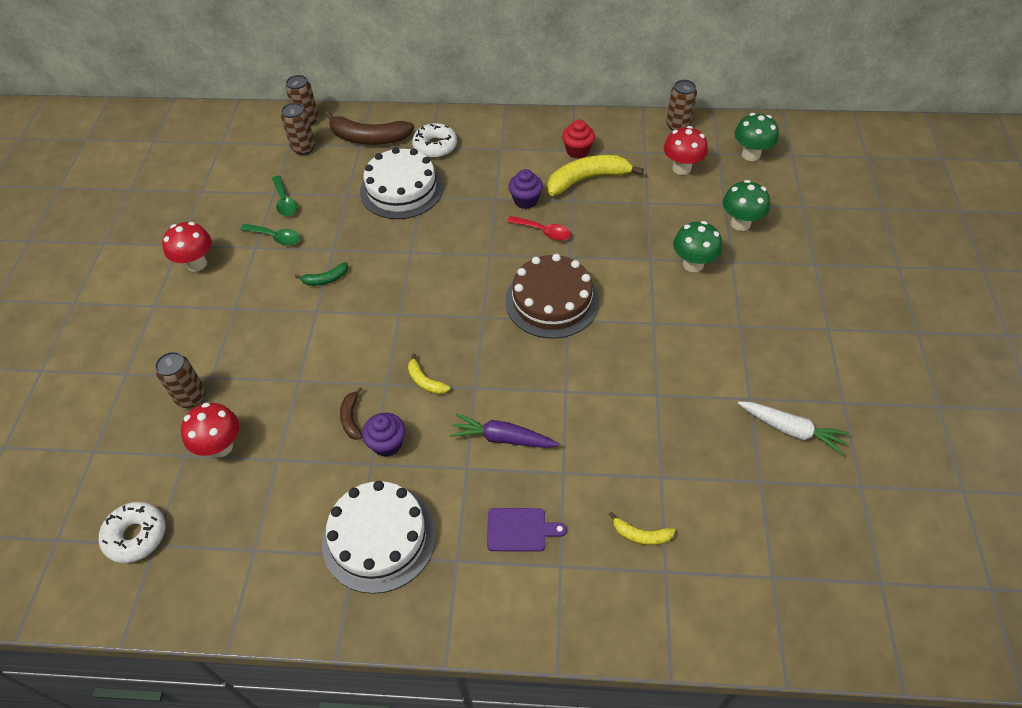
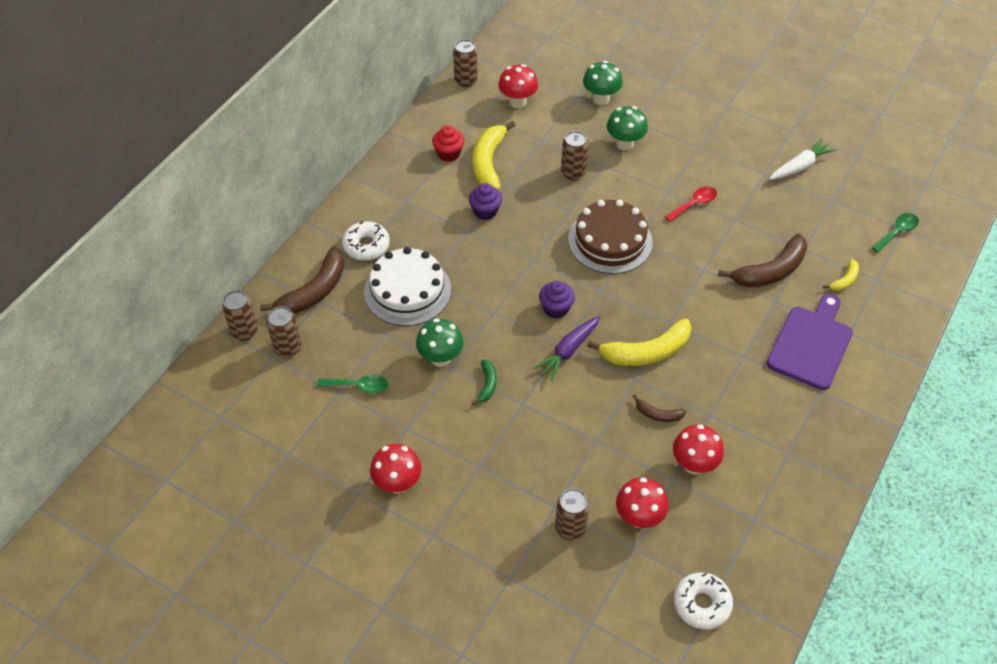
camera: 65 degrees left, 0 degrees up
(276, 237) = (405, 407): green spoon -> green spoon (897, 232)
(302, 471) = (694, 464): none -> red mushroom
(379, 537) = (779, 431): white cake -> none
(387, 444) = (696, 398): purple cupcake -> purple cupcake (556, 308)
(425, 381) = (646, 352): yellow banana -> yellow banana, size x2.03
(502, 438) = (727, 324): purple carrot -> purple carrot (568, 351)
(520, 529) = (811, 344): purple cutting board -> purple cutting board, size x1.83
(544, 232) = (531, 215): red spoon -> red spoon (694, 204)
(604, 454) = (770, 271): none -> brown banana
(621, 240) = (573, 172): none -> brown can
(751, 154) = (531, 57): green mushroom -> green mushroom (440, 358)

